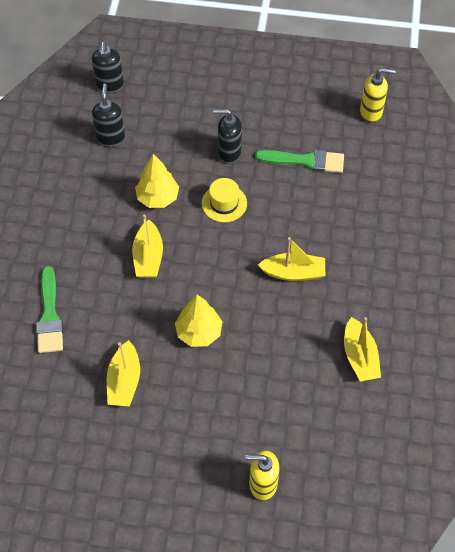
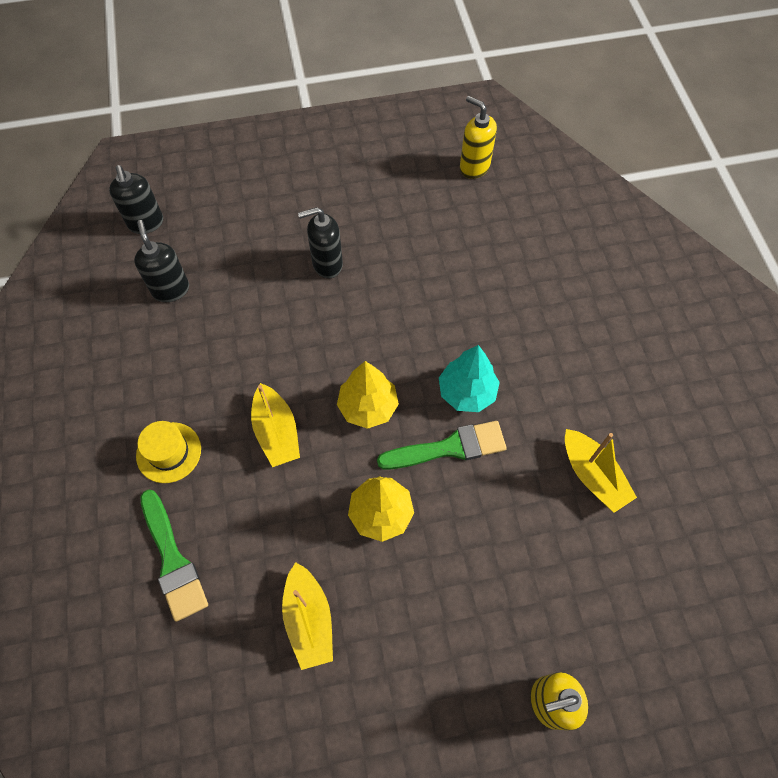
camera: 20 degrees left, 5 degrees up
(157, 197) = (259, 348): yellow tree -> yellow tree (368, 407)
(224, 203) = (346, 330): yellow hat -> yellow hat (169, 452)
(293, 273) = (467, 392): yellow boat -> turquoise tree
(305, 161) = (422, 247): green brush -> green brush (449, 448)
(371, 113) = (474, 167): yellow soap dispenser -> yellow soap dispenser turned 120 degrees counterclockwise

